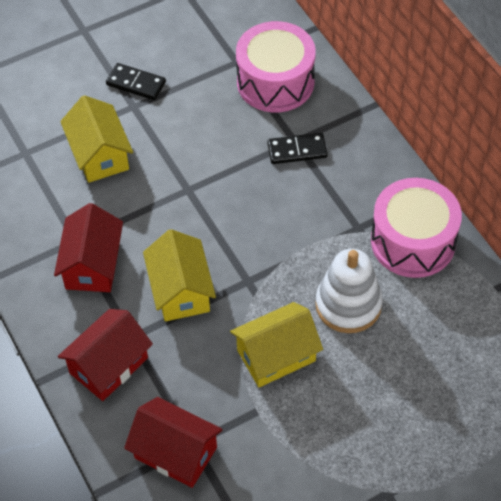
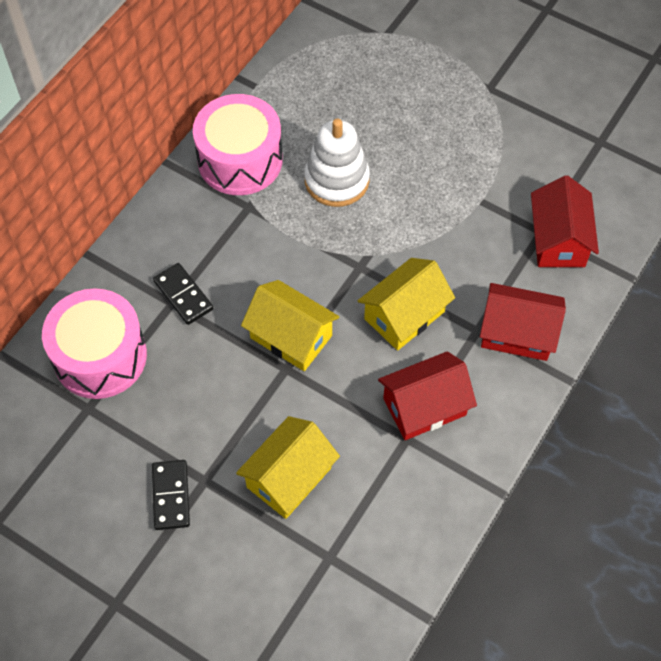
camera: 120 degrees left, 5 degrees up
(276, 356) = (421, 210): yellow house -> yellow house (291, 336)

